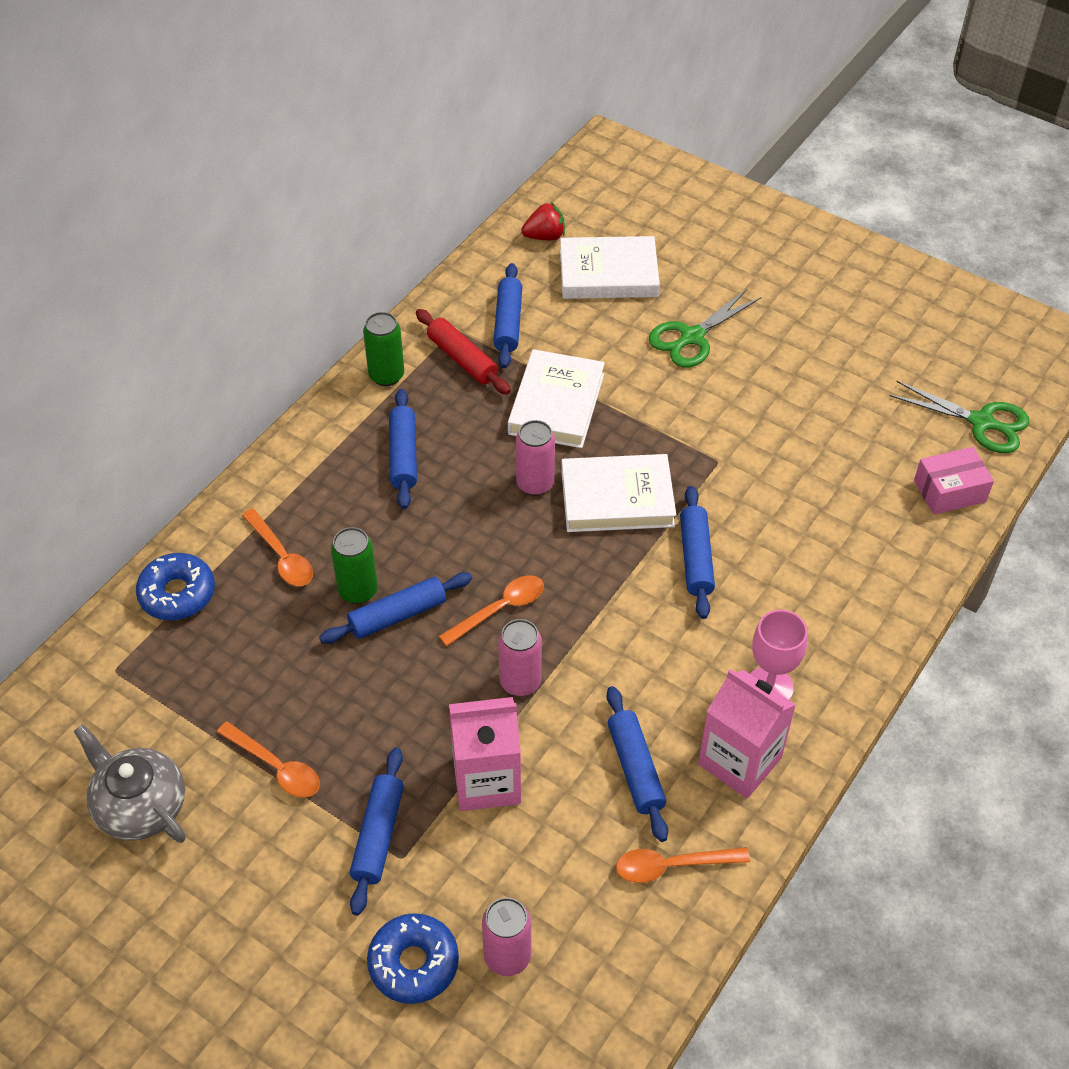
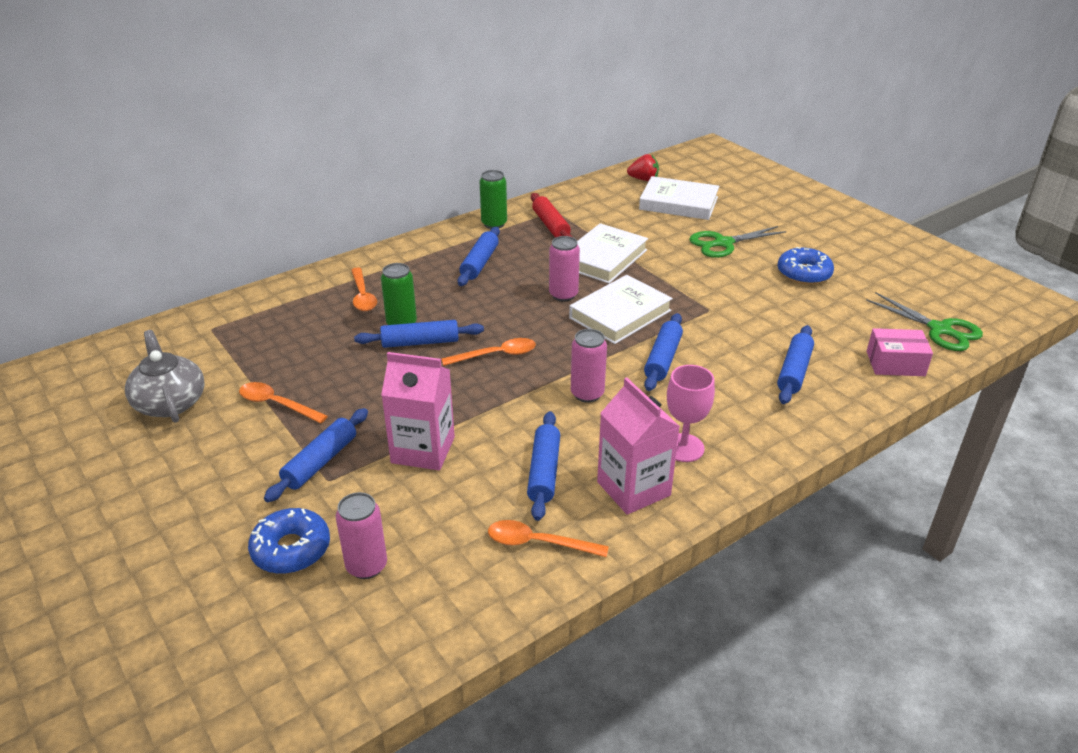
camera: 20 degrees right, 15 degrees down
(177, 594) = (281, 300): blue donut -> blue donut (804, 273)
(276, 767) = (277, 404): orange spoon -> orange spoon turned 150 degrees clockwise
(508, 323) = (593, 214): blue rolling pin -> blue rolling pin (794, 372)
(520, 682) = (485, 398): pink can -> pink can (587, 394)
(617, 498) = (620, 314): white book -> white book turned 60 degrees counterclockwise

